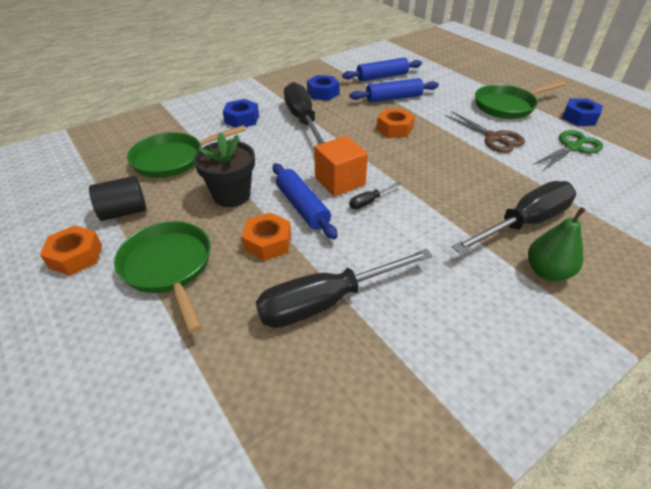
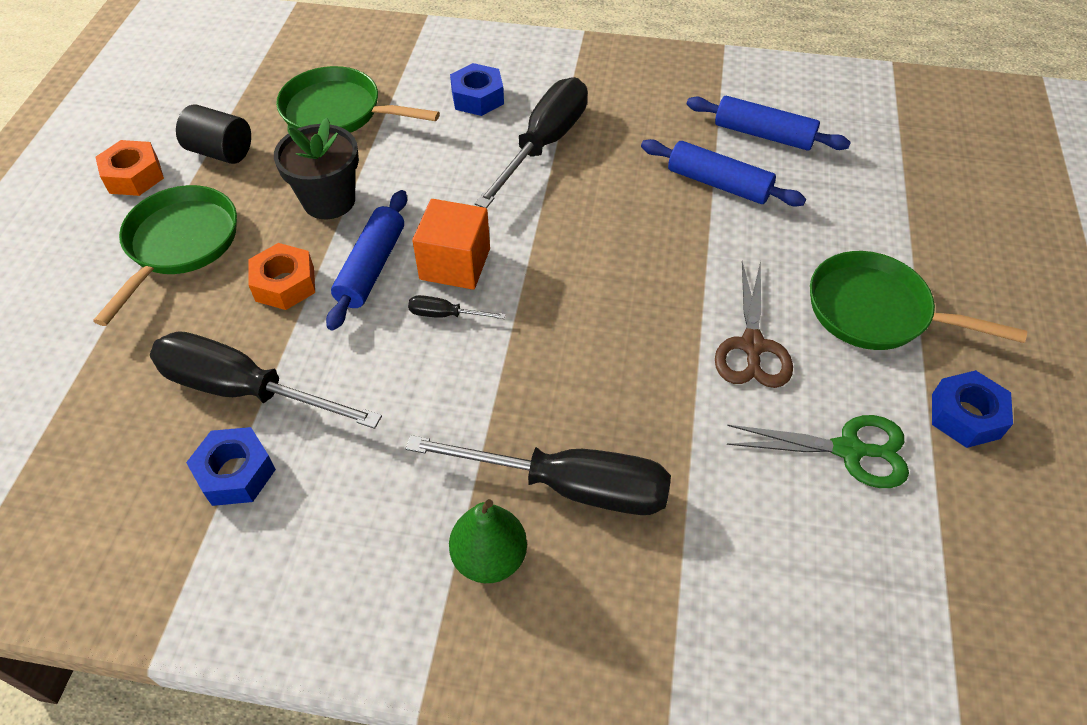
camera: 45 degrees right, 10 degrees up
(323, 93) = (634, 114): blue nut -> blue nut (235, 473)
(394, 129) = (636, 235): orange nut -> none

